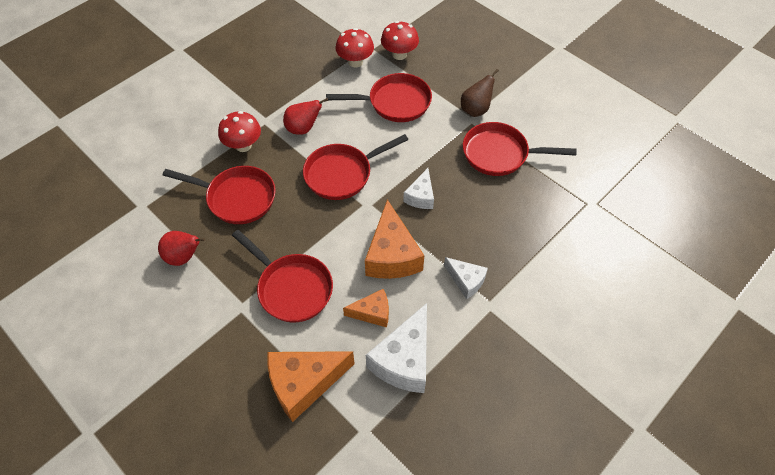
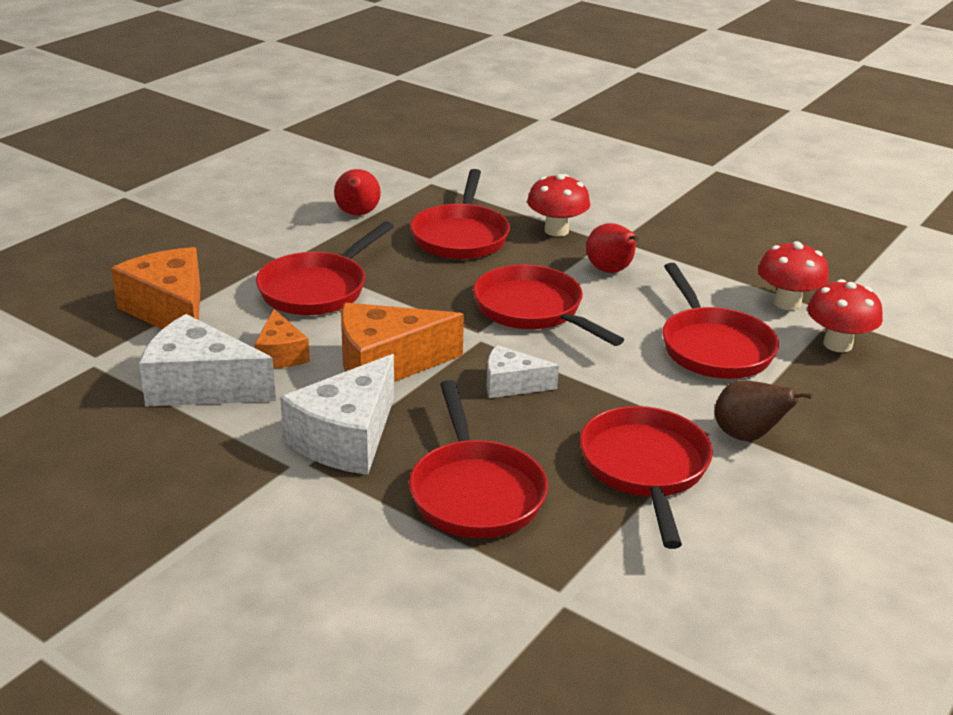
camera: 80 degrees right, 25 degrees down
(466, 281) = (346, 438): white cheese -> white cheese, size x1.76
(516, 226) = (475, 492): none -> red pan

